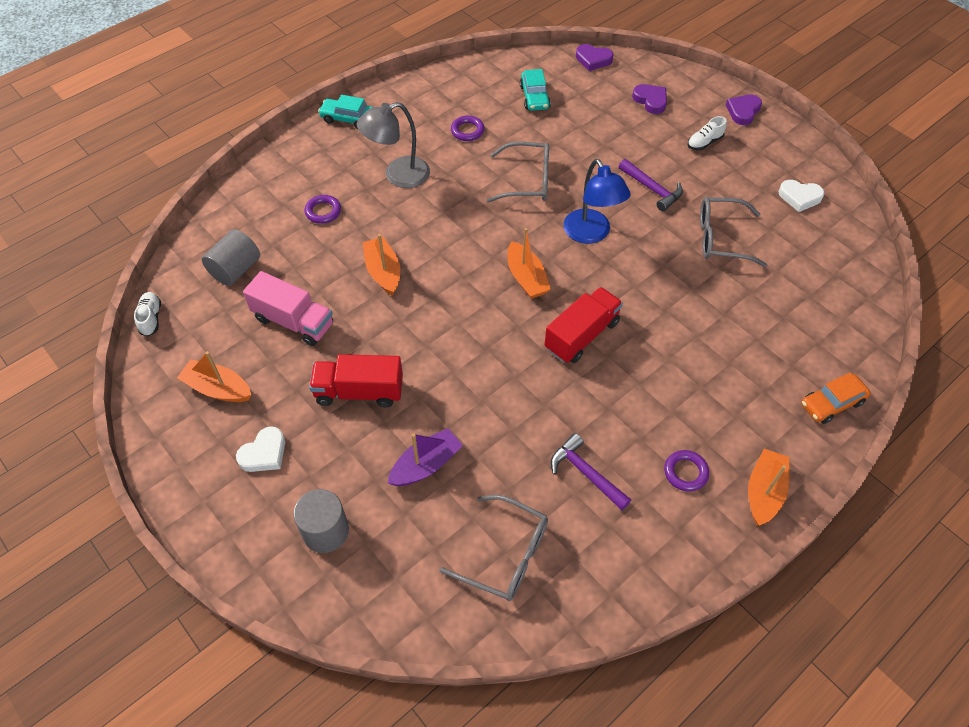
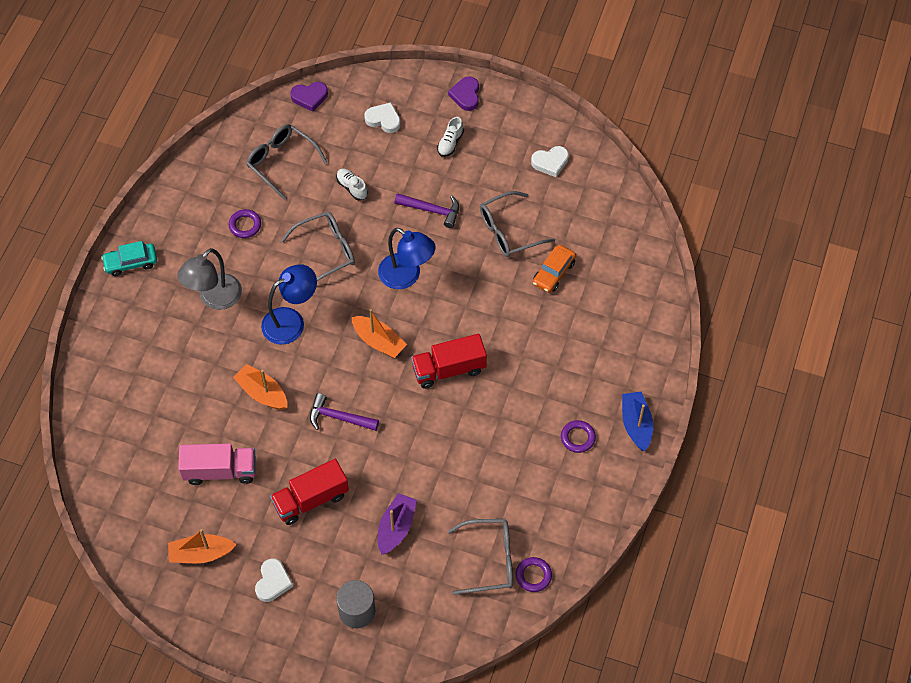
camera: 30 degrees left, 5 degrees up
(151, 318) = (102, 527): white shoe -> white shoe (352, 187)
(235, 270) = (139, 452): grey cylinder -> none
(323, 211) = (174, 363): purple ring -> purple ring (533, 575)
(454, 224) = (291, 321): none -> blue lamp
(534, 97) = (282, 162): turquoise car -> grey glasses
(582, 335) = (449, 369): red truck -> red truck turned 120 degrees counterclockwise
(586, 473) = (511, 474): purple hammer -> purple hammer (339, 417)
(651, 101) = (383, 119): purple heart -> white heart
(764, 492) = (636, 424): orange boat -> blue boat
(832, 403) = (651, 333): orange car -> orange car (554, 273)

